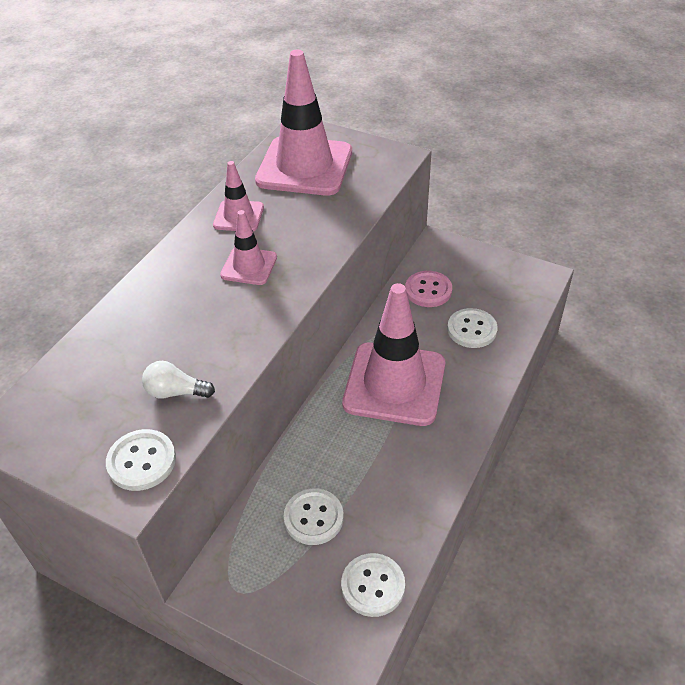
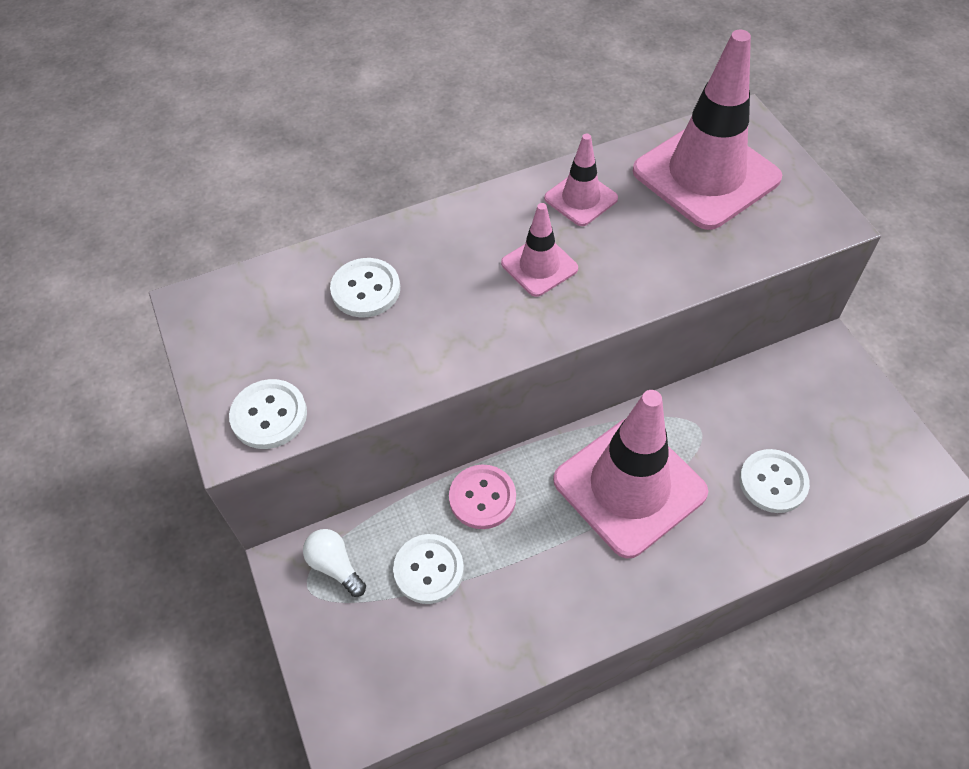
camera: 40 degrees right, 10 degrees up
(176, 392) = (355, 364): white light bulb -> white light bulb (335, 566)
(373, 586) = (422, 680): white button -> white button (366, 289)
(428, 290) = (765, 401): pink button -> pink button (482, 498)

